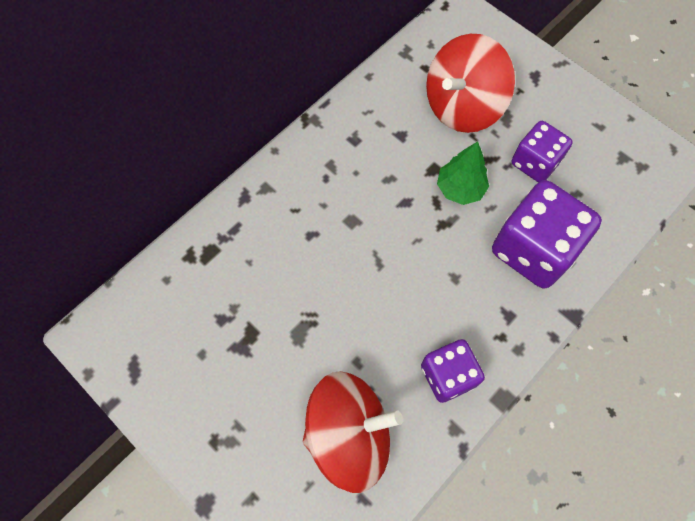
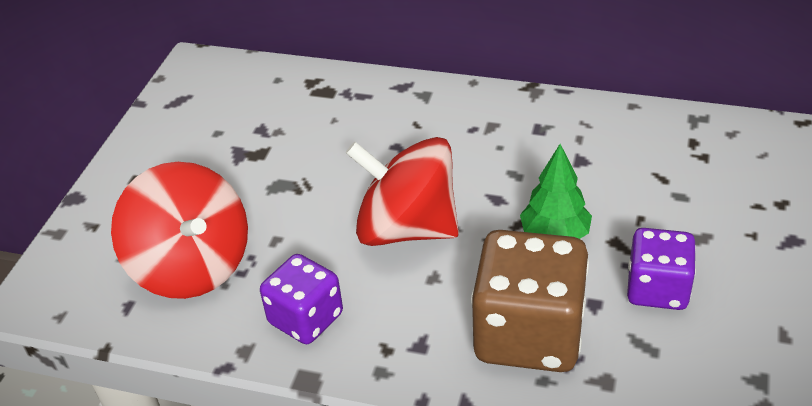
camera: 65 degrees right, 25 degrees down
(462, 106) = (672, 192): red spinning top -> red spinning top (406, 228)
(533, 249) = (528, 334): purple dice -> brown dice

